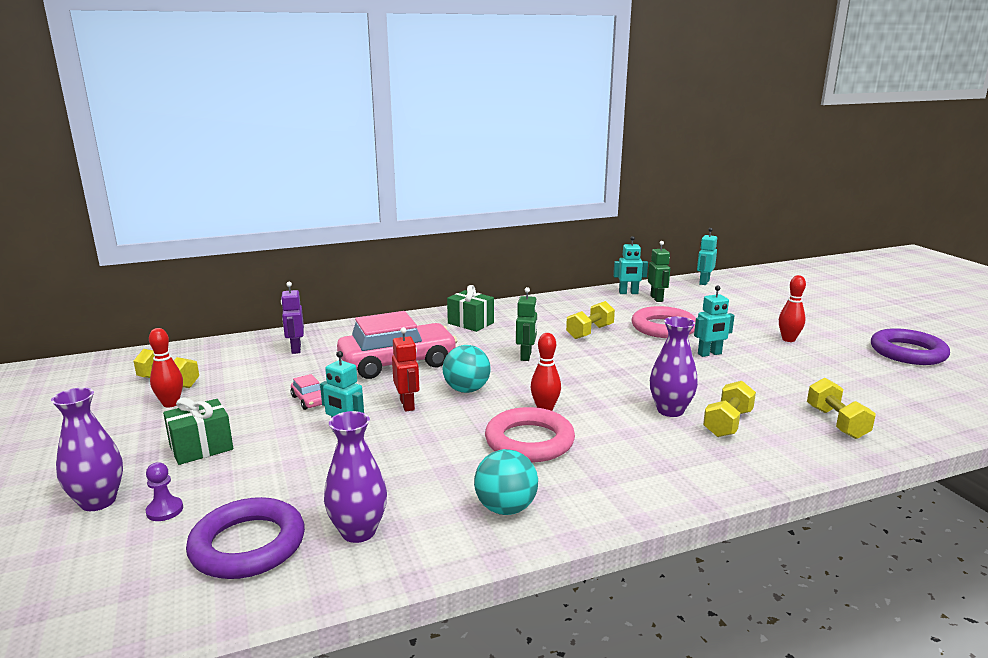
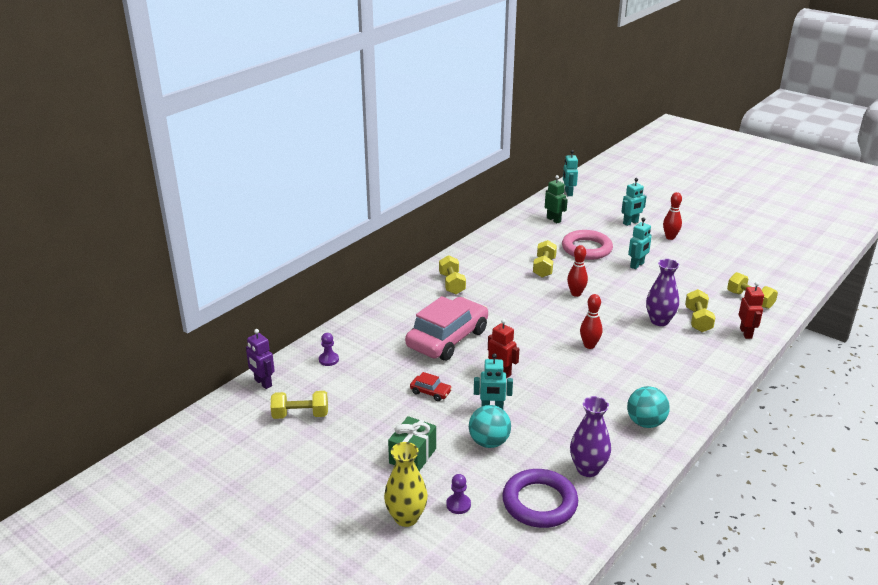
camera: 30 degrees left, 10 degrees up
(98, 501) = (406, 518): purple vase -> yellow vase
(171, 404) = (333, 432): red bowling pin -> red bowling pin (576, 294)
(264, 349) = (328, 360): none -> purple pawn
(295, 349) = (353, 351): purple robot -> purple robot (263, 383)
(309, 400) = (430, 392): pink car -> red car
(466, 390) = (523, 346): turquoise ball -> turquoise ball (489, 442)
(470, 323) = (452, 284): green gift -> yellow dumbbell
(526, 356) = (527, 304): green robot -> none
(529, 441) = (607, 373): pink ring -> none
(628, 293) = (528, 219): turquoise robot -> turquoise robot (630, 223)
(786, 456) = (746, 333): none -> red robot
(908, 352) = (742, 229): purple ring -> none

